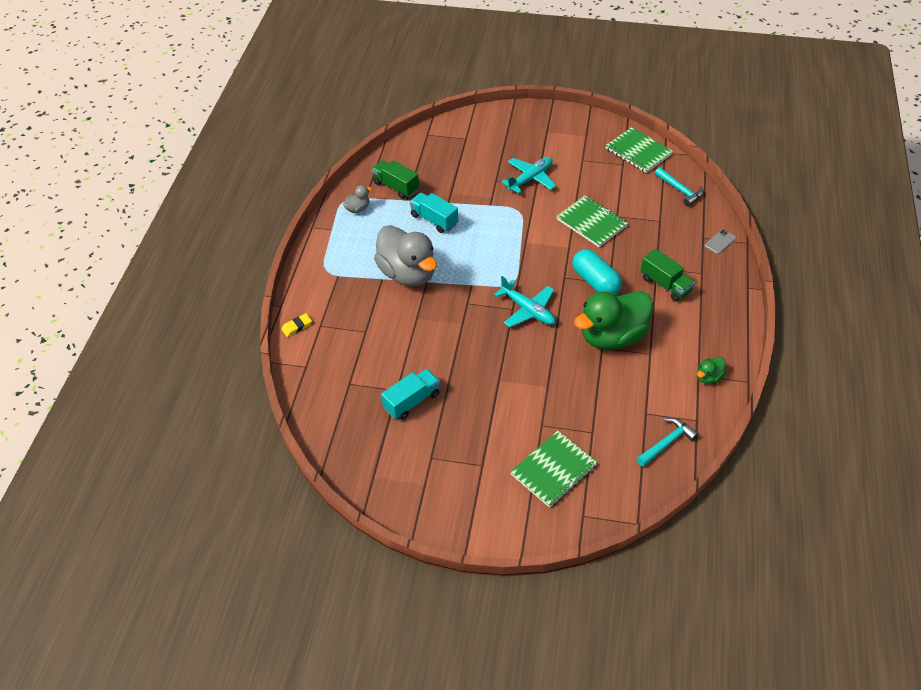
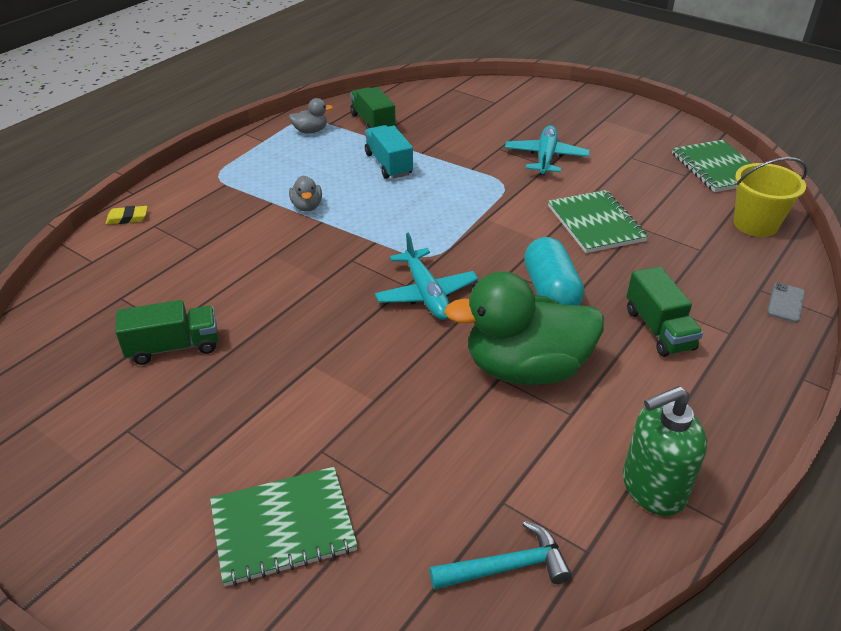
camera: 25 degrees right, 10 degrees down
(408, 273) = (307, 206): grey duck -> grey duck, size x0.42
(412, 401) = (173, 347): turquoise truck -> green truck
(530, 178) = (545, 157): turquoise plane -> turquoise plane turned 60 degrees counterclockwise
(680, 190) = (755, 224): turquoise hammer -> yellow bucket
(708, 377) = (652, 488): green duck -> green soap dispenser
(720, 242) = (785, 303): grey phone -> grey phone turned 45 degrees counterclockwise

